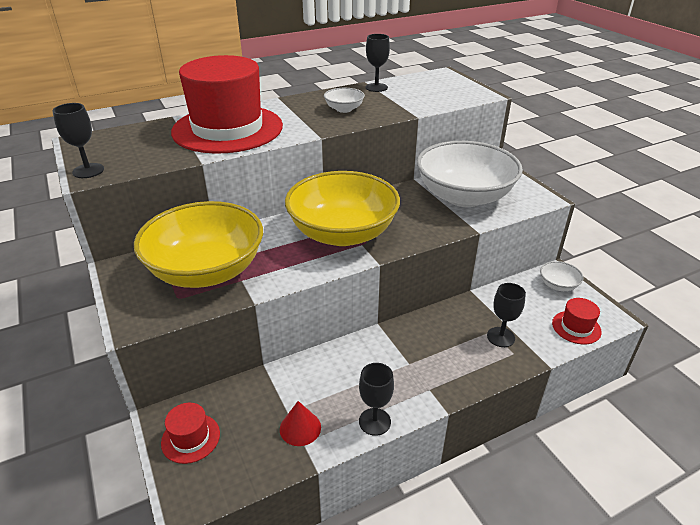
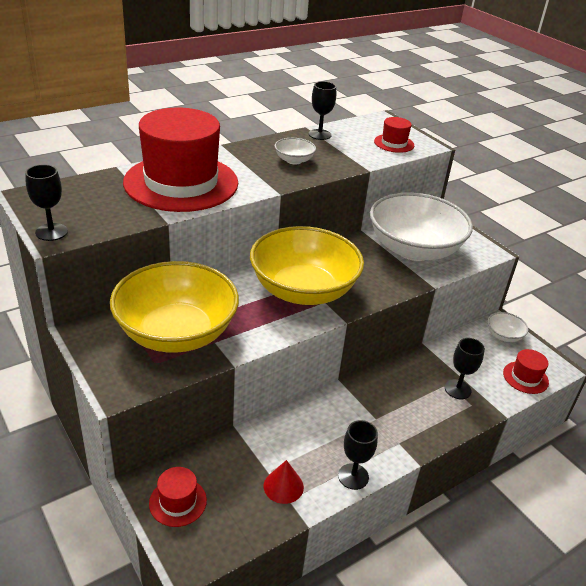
camera: 10 degrees left, 0 degrees up
(449, 94) = (394, 143): none -> red hat

